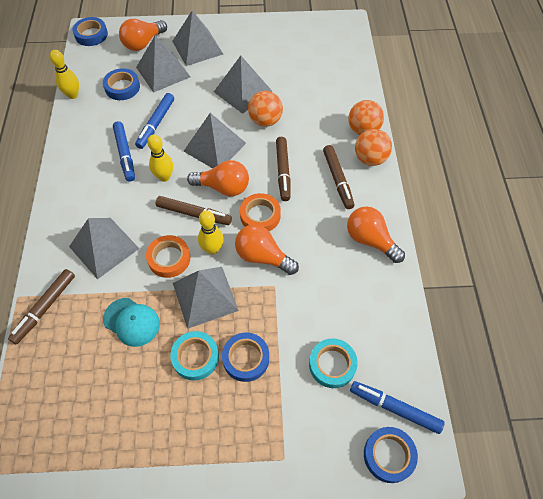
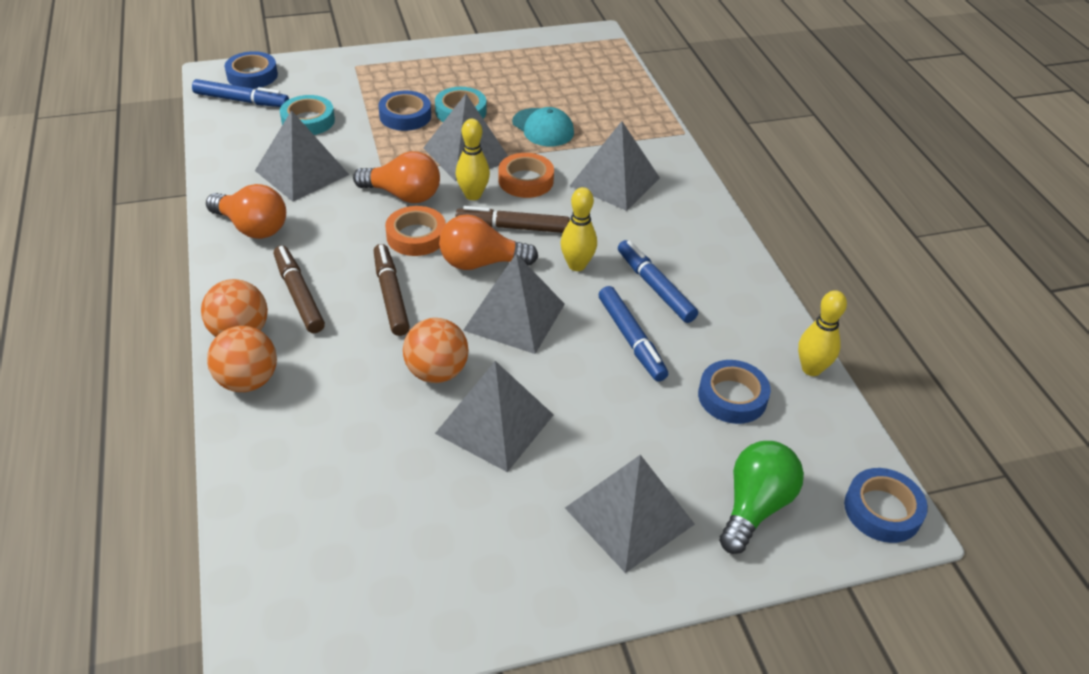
camera: 165 degrees right, 15 degrees down
(45, 308) = (647, 128): brown marker -> none
(132, 322) = (543, 128): turquoise cap -> turquoise cap turned 150 degrees counterclockwise
(143, 43) = (754, 506): orange light bulb -> green light bulb
(156, 124) = (631, 339): blue marker -> blue marker turned 150 degrees clockwise
(163, 72) = (673, 442): grey pyramid -> grey pyramid (302, 172)

